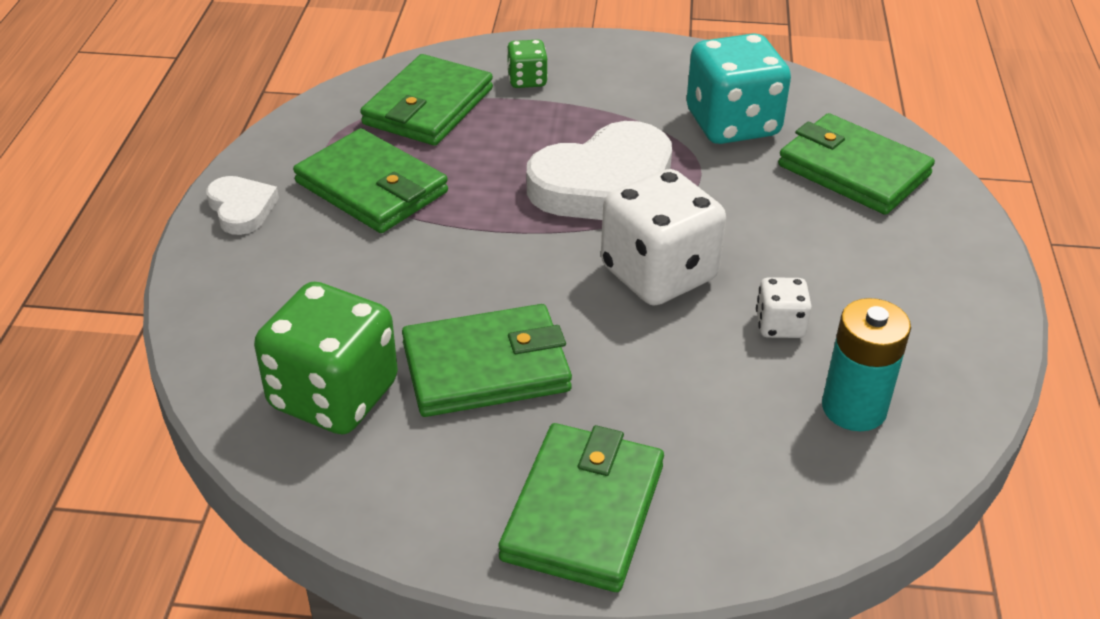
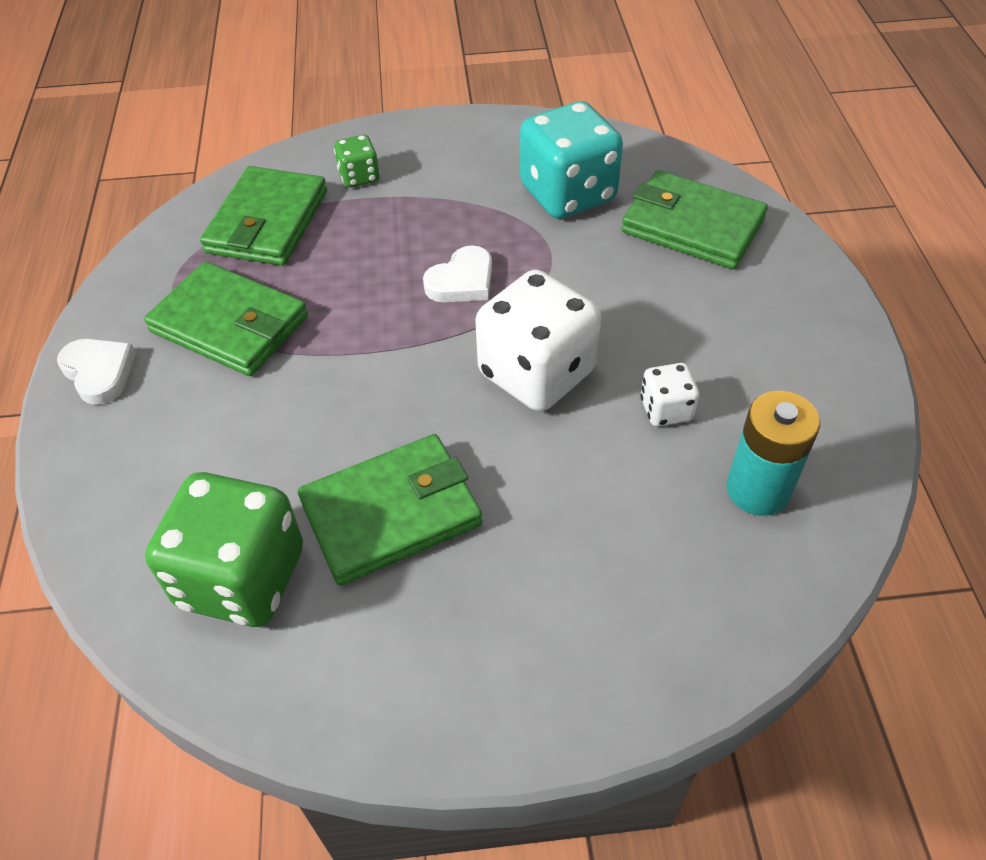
camera: 10 degrees left, 10 degrees up
(583, 511) = (526, 664): green wallet -> none
(605, 184) = (462, 281): white heart -> white heart, size x0.50

